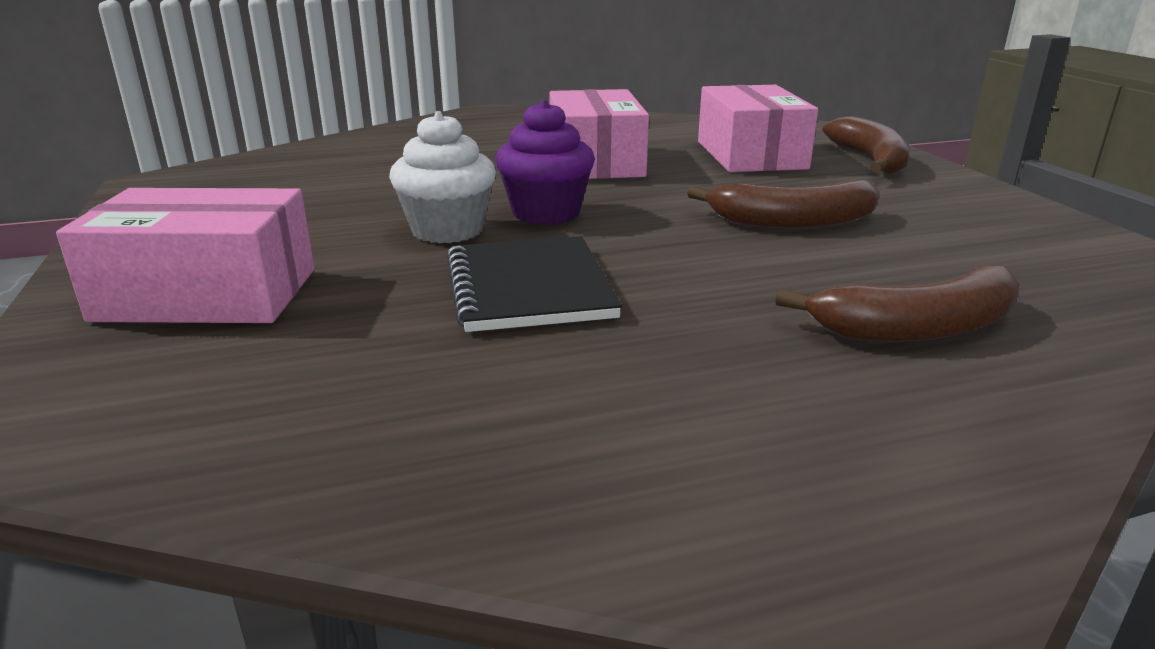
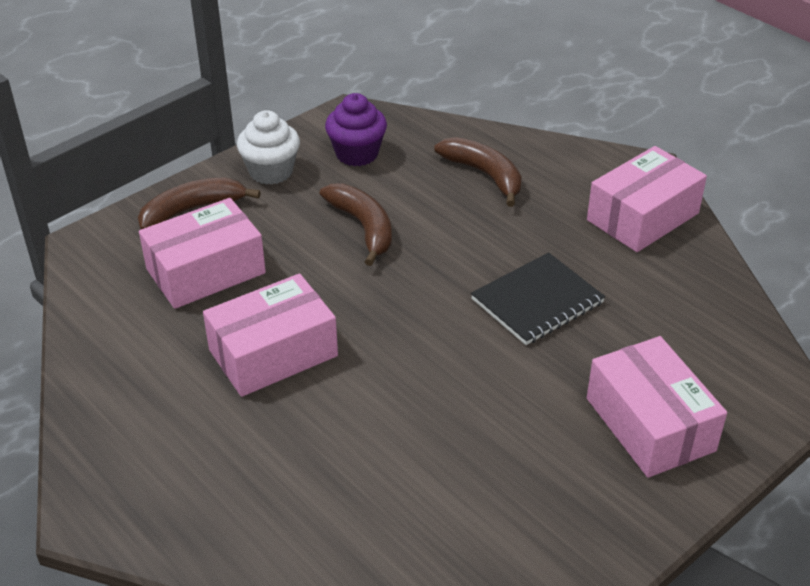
camera: 115 degrees left, 15 degrees up
(447, 230) = (483, 370): white cupcake -> white cupcake (271, 171)
(546, 213) = (418, 336): purple cupcake -> purple cupcake (357, 154)
(679, 469) = (642, 217): none -> pink box

